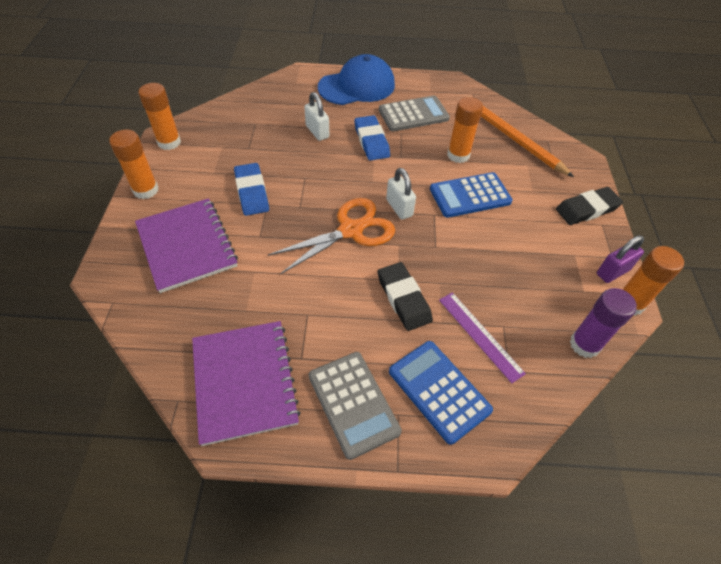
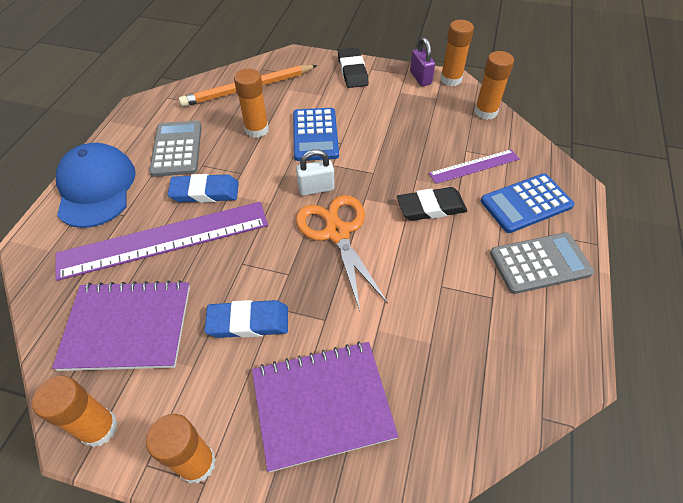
camera: 75 degrees left, 0 degrees up
(244, 382) = (519, 350): purple notebook -> purple notebook (127, 327)
(317, 132) = (164, 240): white padlock -> purple ruler
(584, 344) = (485, 112): purple glue stick -> orange glue stick

